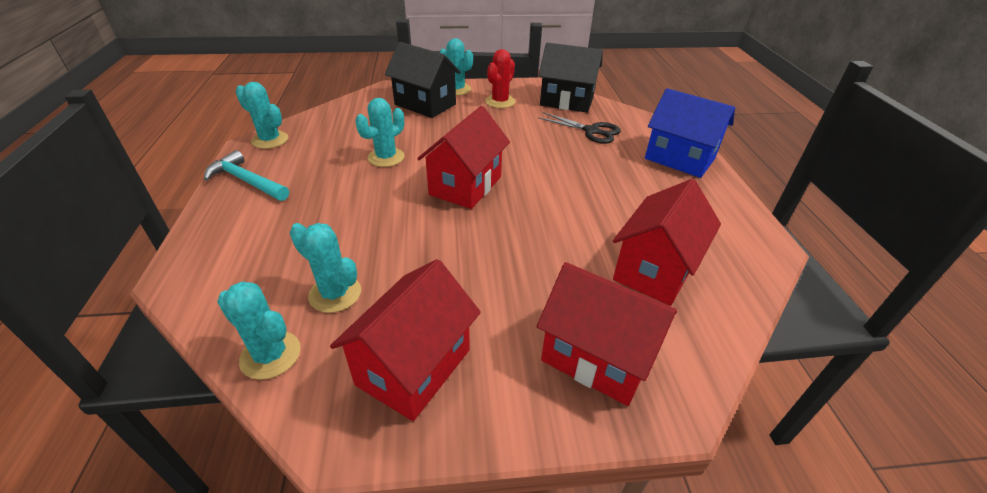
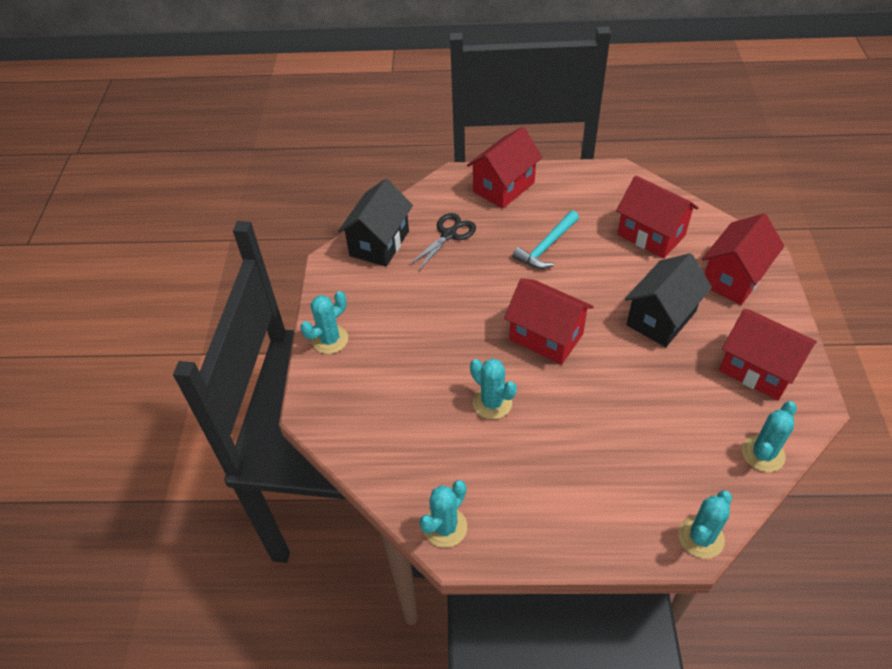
camera: 80 degrees left, 10 degrees up
(247, 181) = (537, 529): turquoise hammer -> turquoise hammer (546, 246)
(335, 294) = (698, 422): turquoise cactus -> turquoise cactus (701, 537)
(425, 104) = (368, 371): black house -> black house (661, 318)
(500, 102) = (371, 300): red cactus -> none
(679, 159) = (504, 187): blue house -> red house

